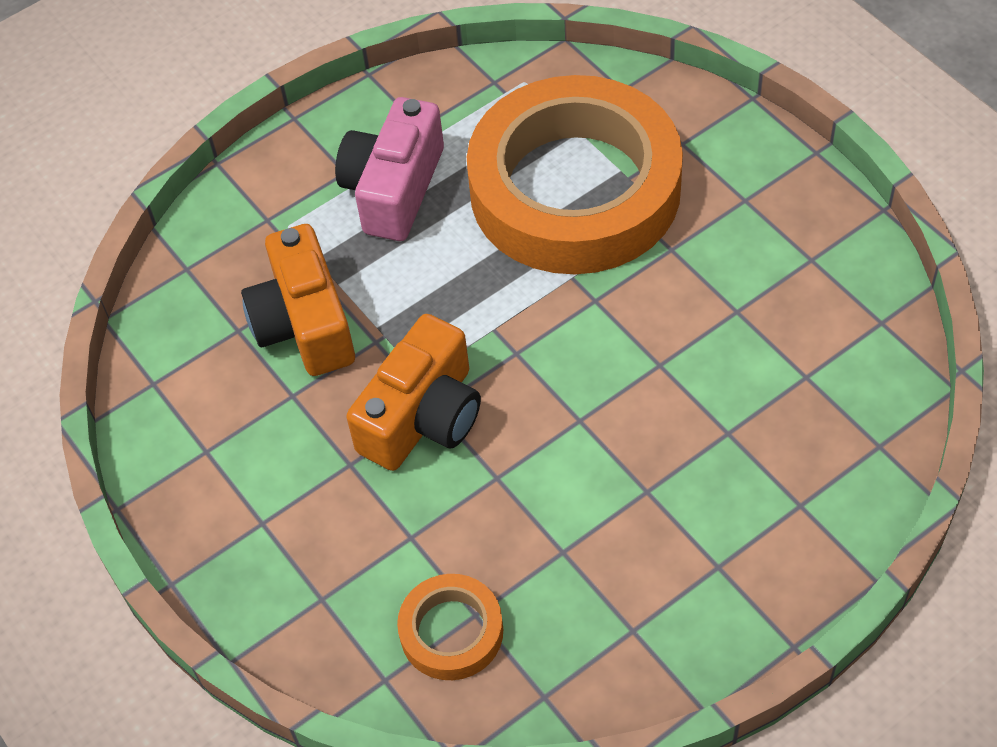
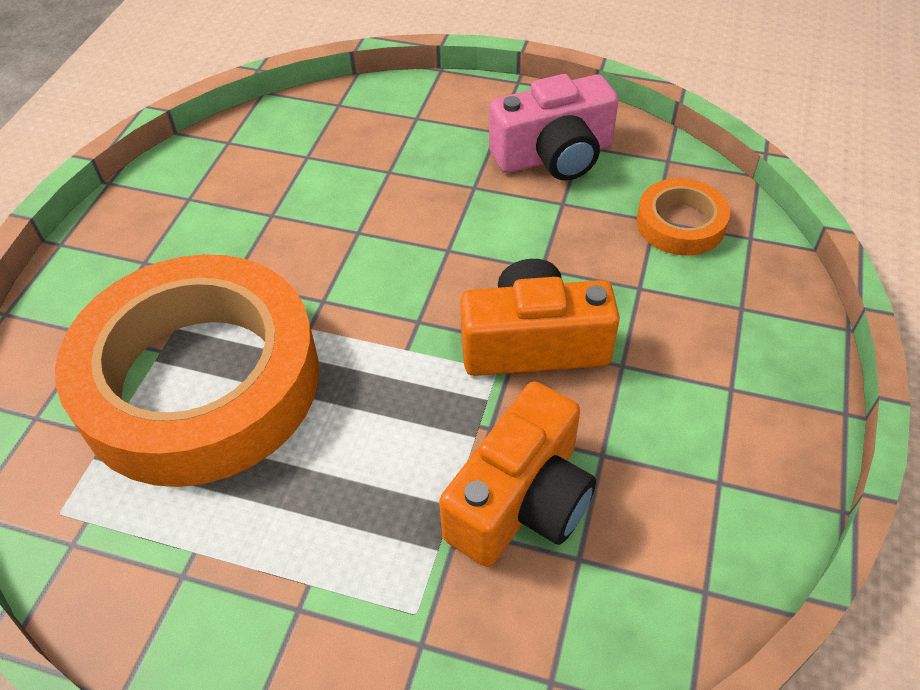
camera: 130 degrees left, 5 degrees down
(394, 189) = (293, 539): pink camera -> pink camera (554, 156)

